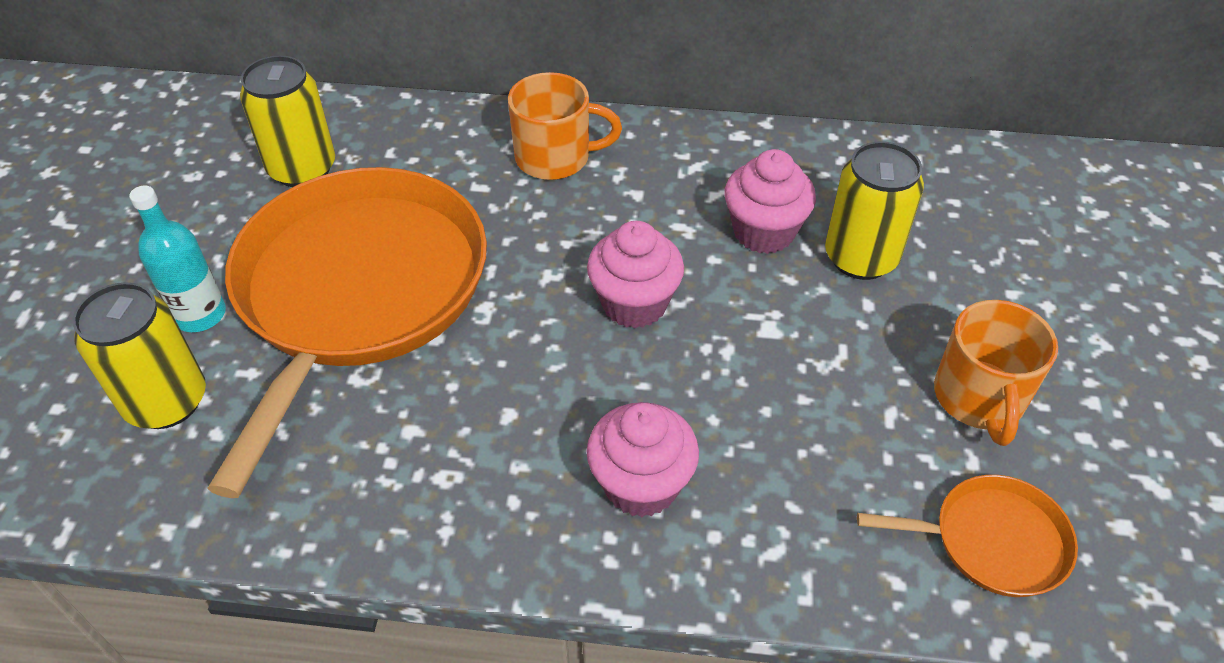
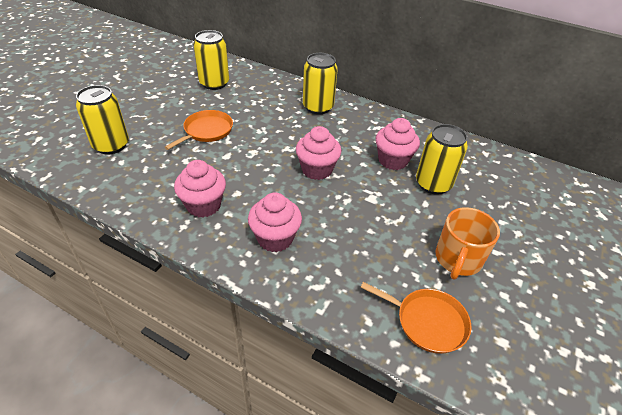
camera: 20 degrees right, 5 degrees down
(200, 315) = (143, 120): turquoise bottle -> none
(357, 292) = (206, 131): orange pan -> orange pan, size x0.43
(458, 468) = (203, 205): none -> pink cupcake
(555, 158) = (318, 107): orange mug -> yellow can

